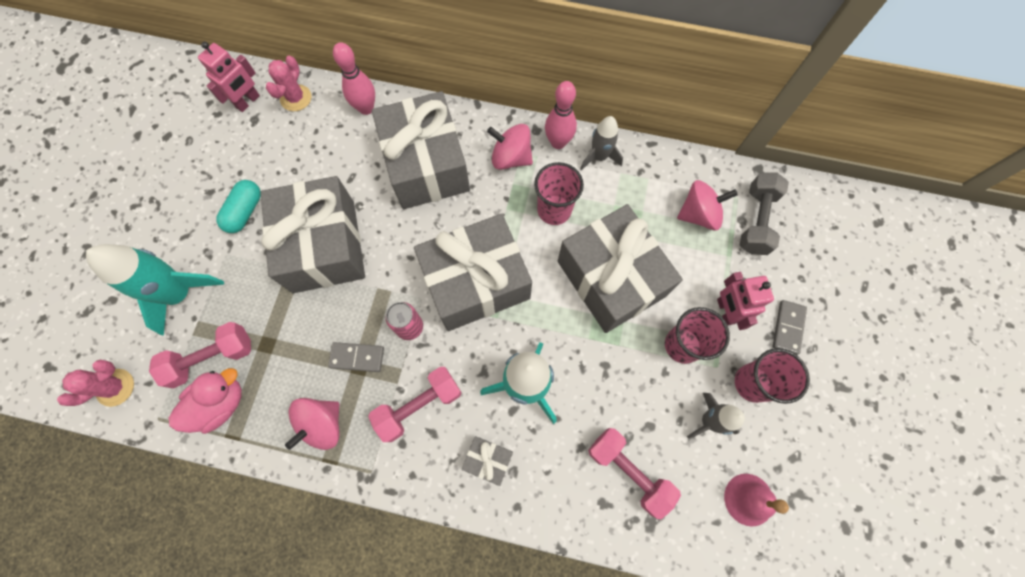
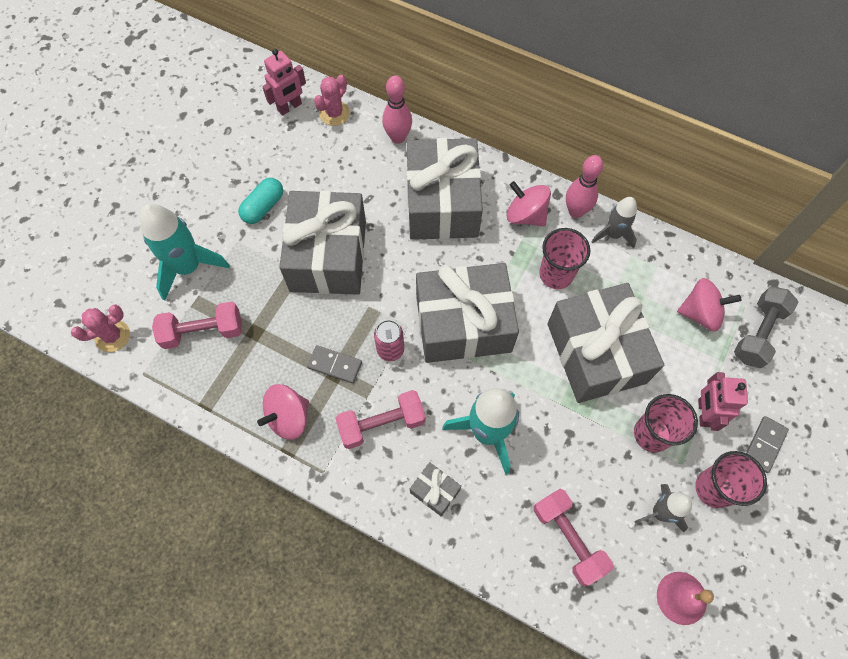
camera: 15 degrees right, 5 degrees down
(220, 403) = (201, 374): pink duck -> none

